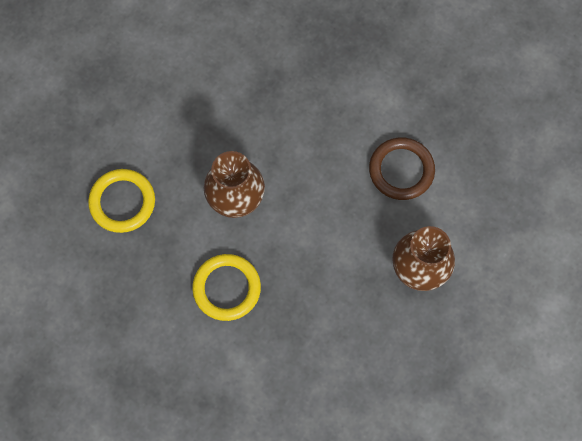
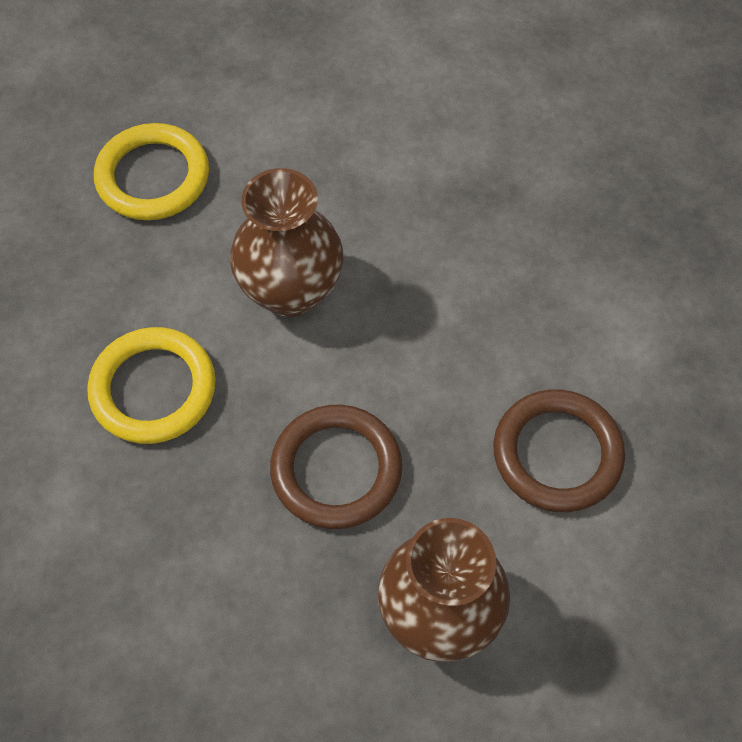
camera: 45 degrees right, 10 degrees down
(329, 252) = (336, 469): none -> brown ring

